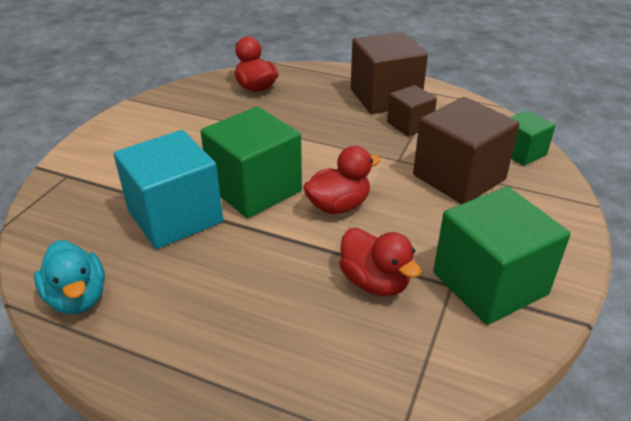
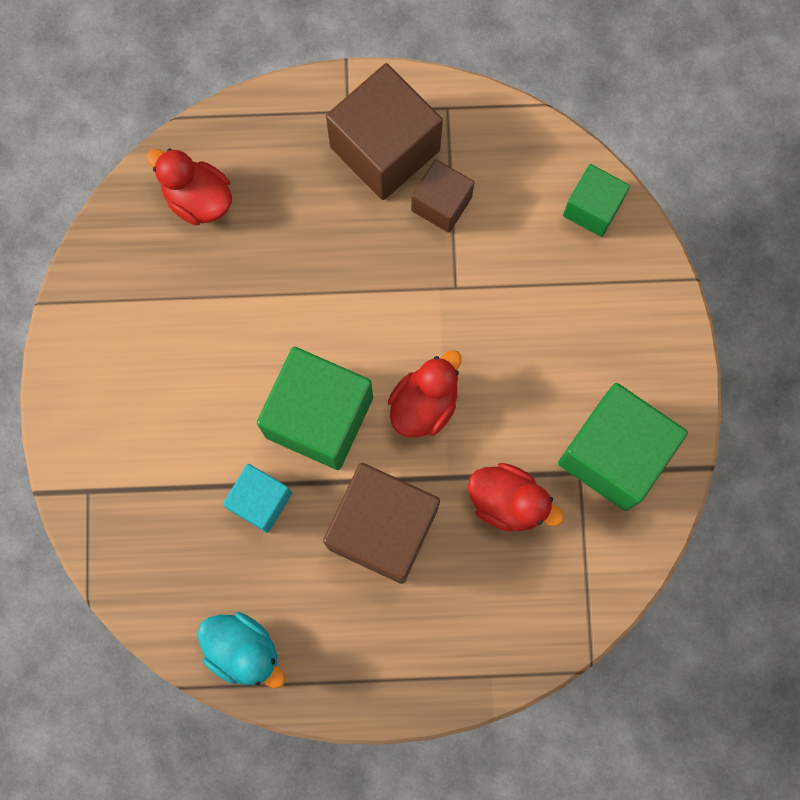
camera: 25 degrees left, 40 degrees up
(175, 216) = (260, 501): turquoise cube -> turquoise cube, size x0.56
(459, 177) = (535, 292): brown cube -> brown cube (382, 528)

